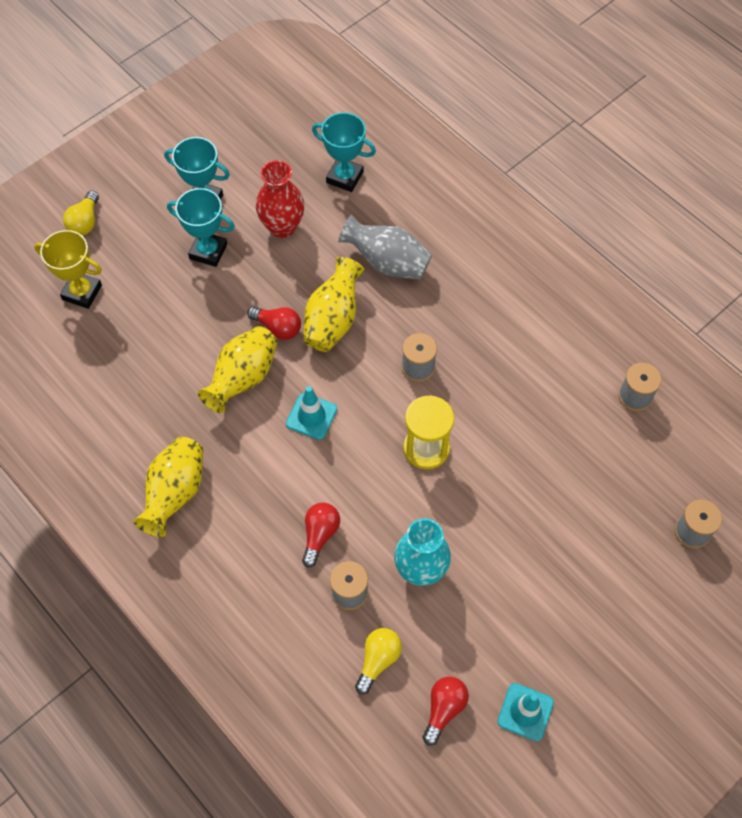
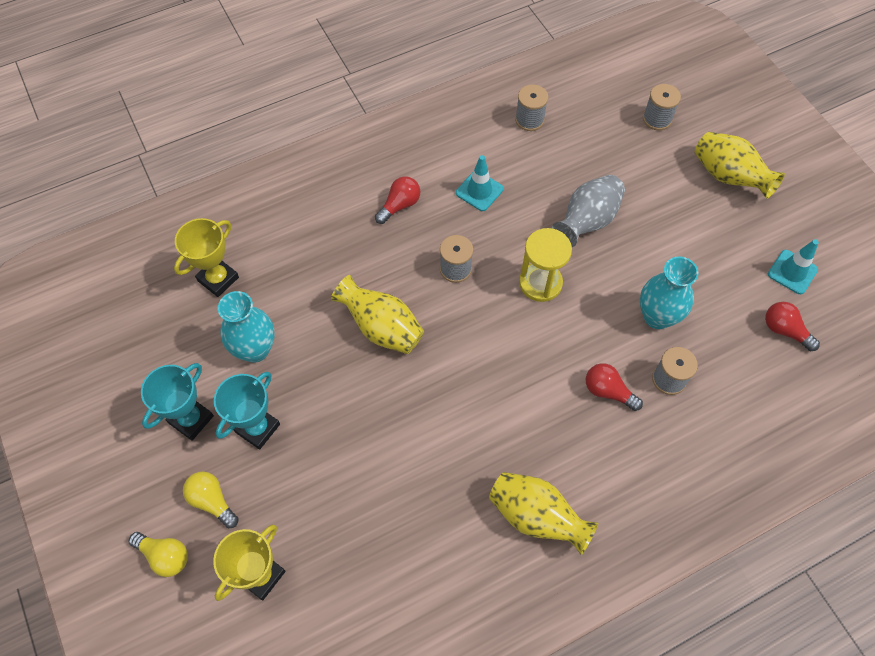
camera: 75 degrees left, 0 degrees up
(243, 378) = (423, 424): yellow vase -> yellow vase (728, 177)
(278, 328) = (374, 379): red light bulb -> red light bulb (399, 205)
(282, 227) = (255, 349): red vase -> turquoise vase
(311, 416) = (482, 371): turquoise traffic cone -> turquoise traffic cone (479, 191)
(345, 177) = (218, 279): turquoise trophy -> yellow trophy
(378, 660) = (735, 371): yellow light bulb -> yellow light bulb (212, 501)
(387, 262) = (333, 266): grey vase -> grey vase (587, 221)

